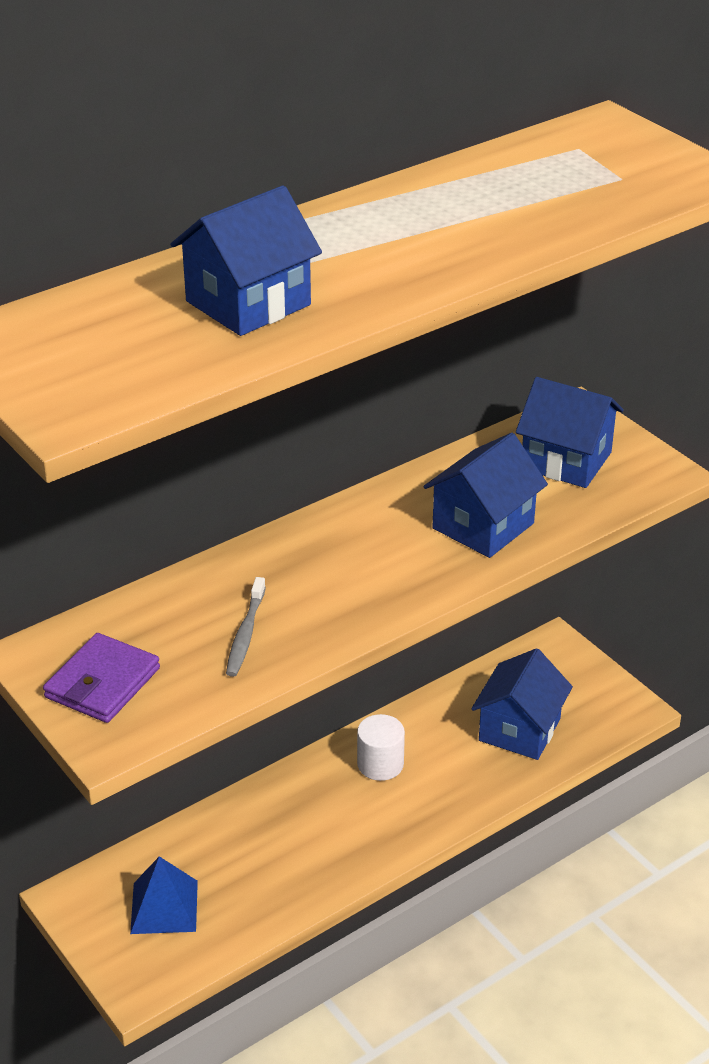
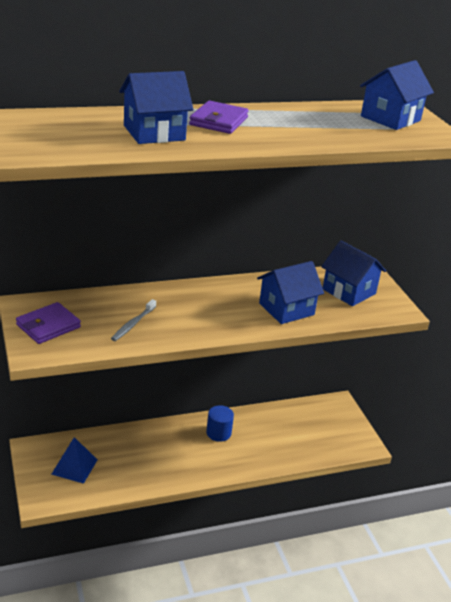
camera: 15 degrees right, 5 degrees down
(334, 245) = (219, 121): none -> purple wallet
(380, 764) = (218, 433): white cylinder -> blue cylinder
(519, 730) = (300, 438): blue house -> blue house (390, 118)

